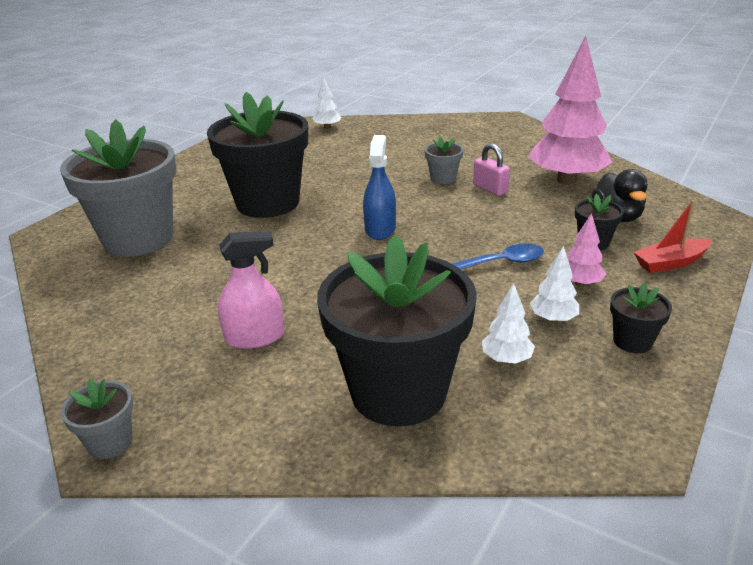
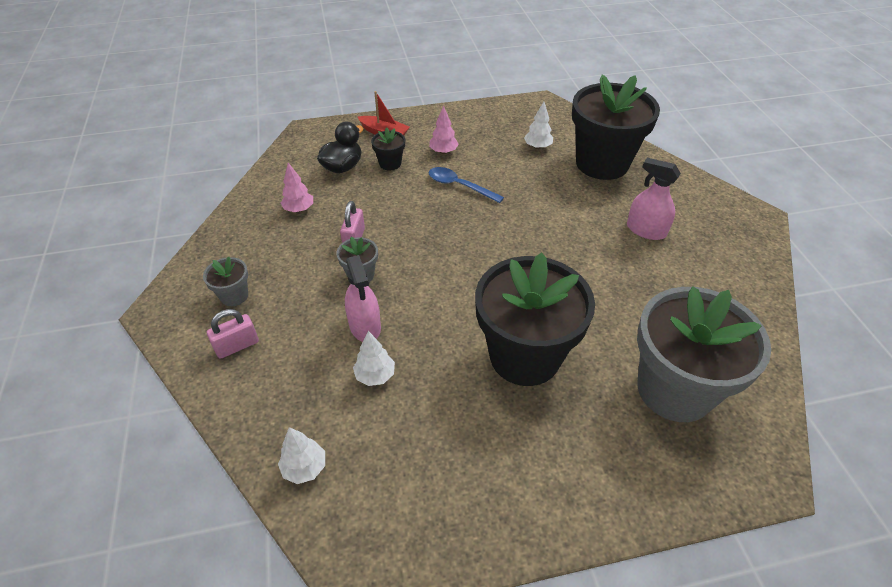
camera: 135 degrees left, 15 degrees up
(110, 442) = (757, 220): grey flower pot -> grey flower pot (234, 296)
(380, 229) = (481, 258): blue spray bottle -> none
(391, 165) = (365, 326): none -> pink spray bottle
(440, 131) = (237, 346): none -> pink padlock
(553, 319) = (488, 147): white tree -> white tree (375, 375)
(566, 180) = (299, 209): pink tree -> pink tree, size x0.44
(632, 341) = (475, 122): black flower pot -> none

